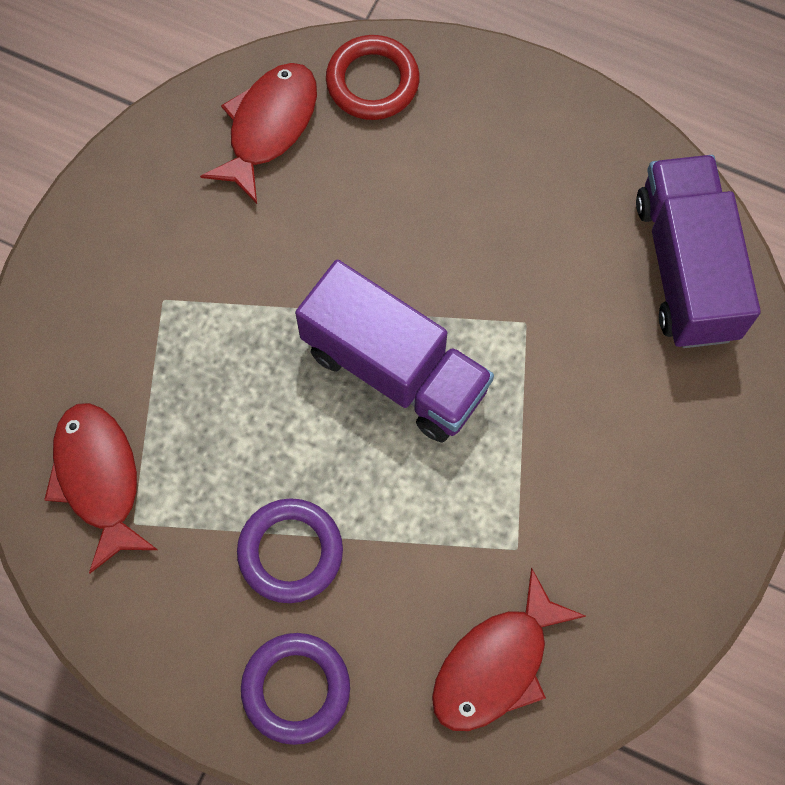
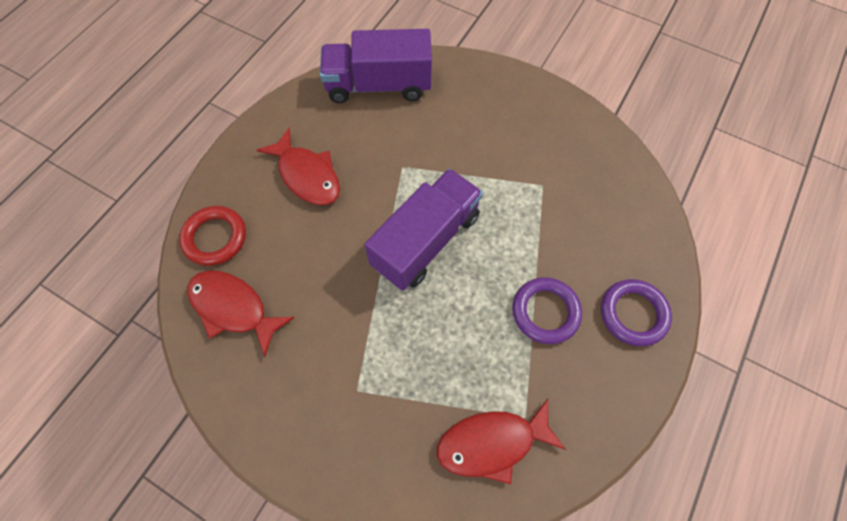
camera: 85 degrees left, 5 degrees down
(496, 664) = (610, 202): red fish -> red fish (307, 175)

